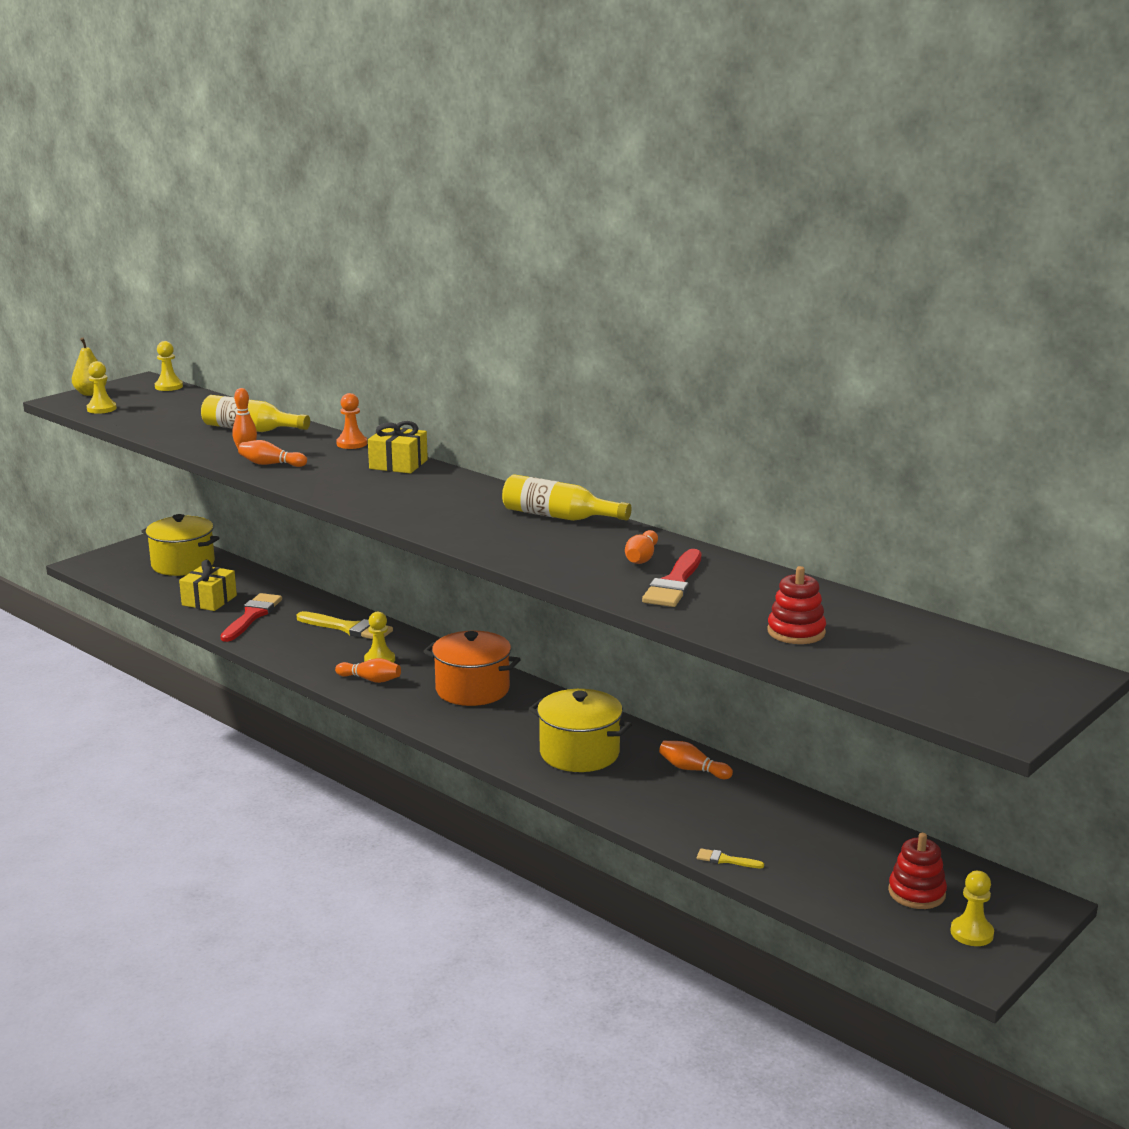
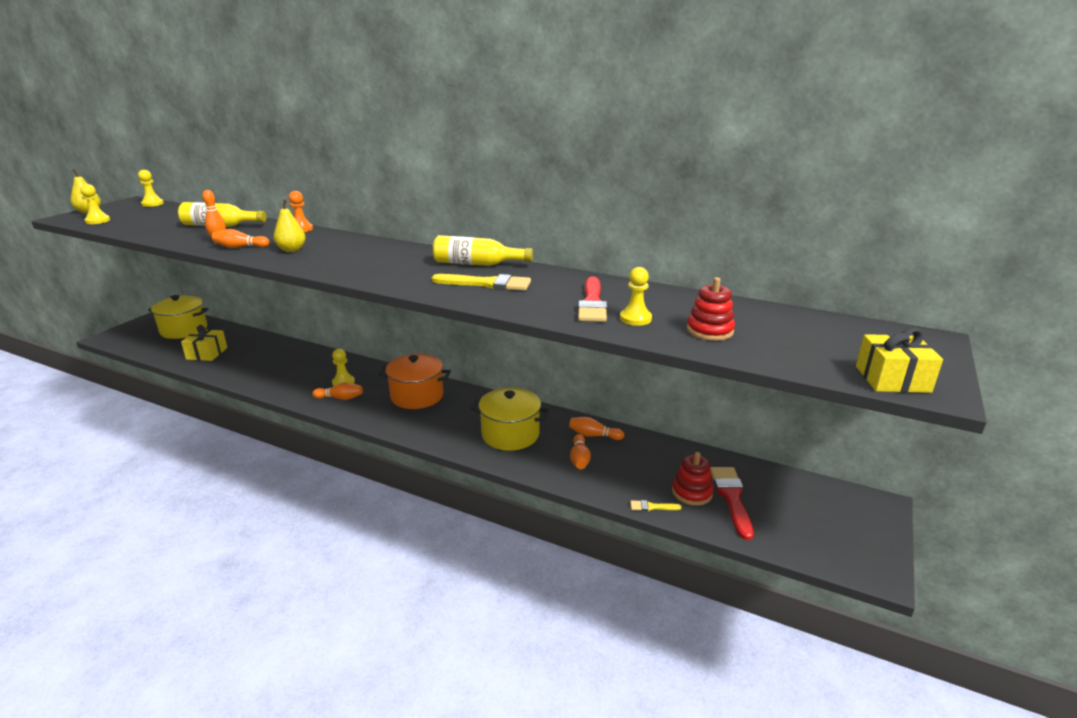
camera: 15 degrees left, 5 degrees up
(252, 616) = (241, 361): red brush -> red brush (731, 497)
(332, 474) = (291, 250): none -> yellow pear
(348, 628) = (315, 362): yellow brush -> yellow brush (487, 284)
(398, 464) = (341, 239): yellow gift -> yellow gift (892, 379)
(641, 558) = (555, 287): orange bowling pin -> orange bowling pin (579, 459)
(916, 893) = (795, 511): red stacking toy -> red stacking toy (692, 492)
(971, 933) = (852, 539): yellow pawn -> yellow pawn (635, 318)

